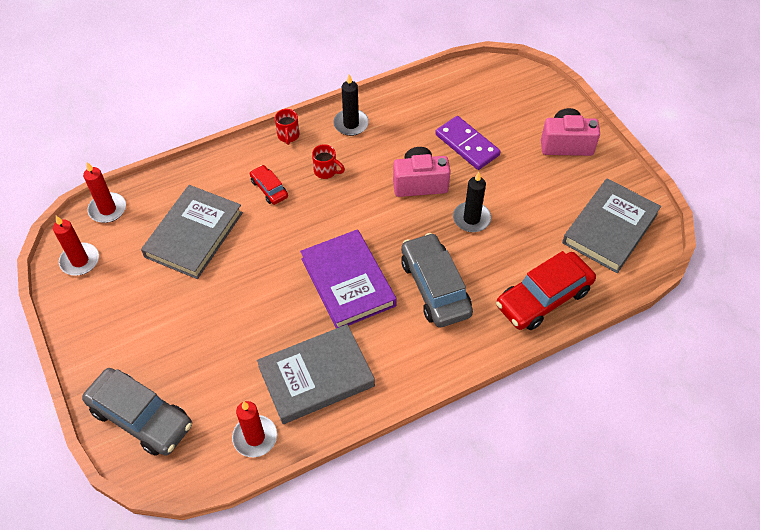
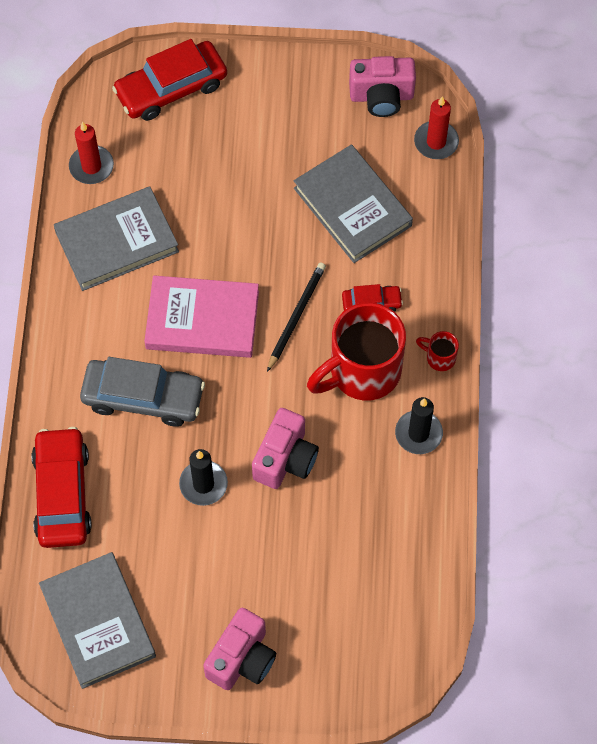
camera: 120 degrees right, 10 degrees up
(80, 261) = (381, 96): red candle -> pink camera
(141, 417) = (171, 88): grey car -> red car
(308, 226) = (296, 316): none -> black pencil
(316, 377) = (116, 241): grey book -> grey book turned 60 degrees clockwise
(326, 171) = (362, 371): red mug -> red mug, size x2.42
(348, 282) = (202, 320): purple book -> pink book
(467, 145) = (309, 543): purple domino -> none

